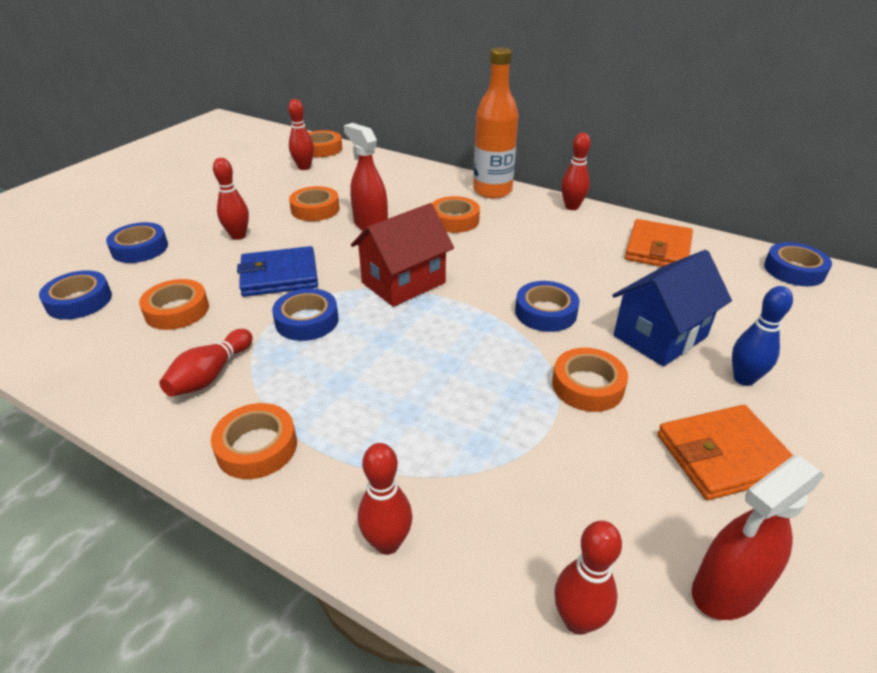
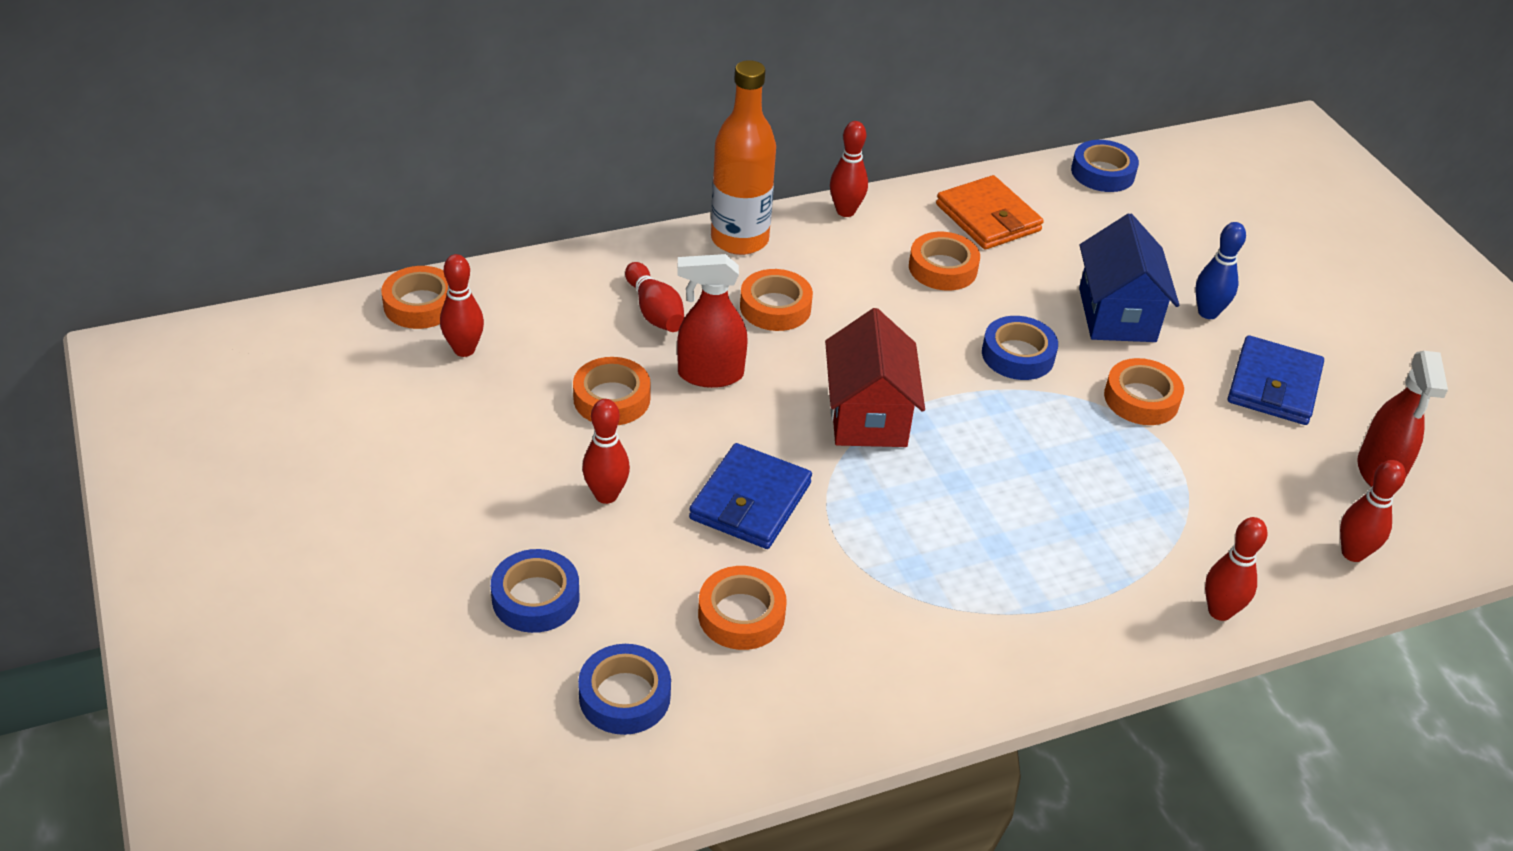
camera: 55 degrees left, 5 degrees up
(211, 375) = (901, 632): red bowling pin -> red bowling pin (655, 311)
(257, 447) = (1045, 641): orange tape -> orange tape (942, 268)
(307, 320) = (869, 520): blue tape -> none
(723, 455) = (1273, 385): orange wallet -> blue wallet

